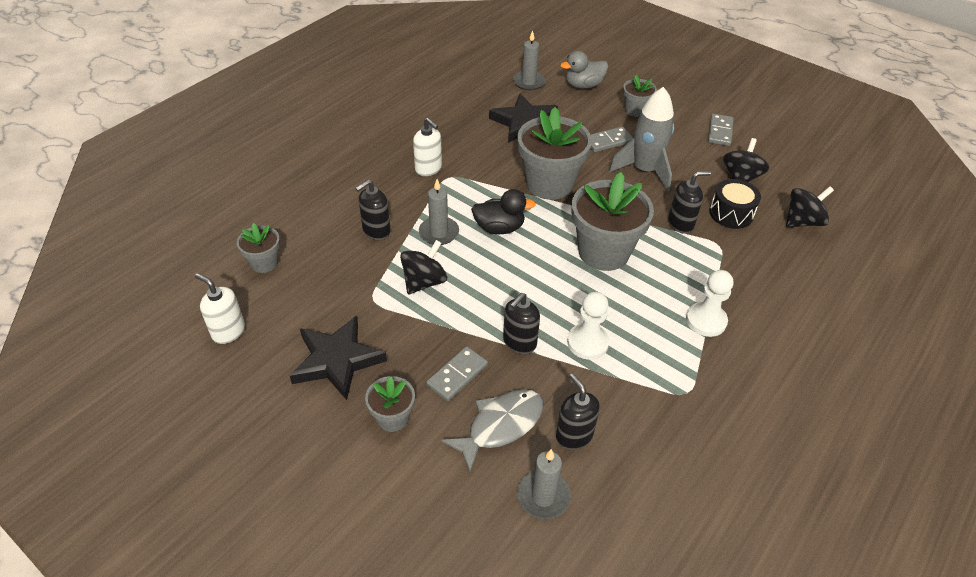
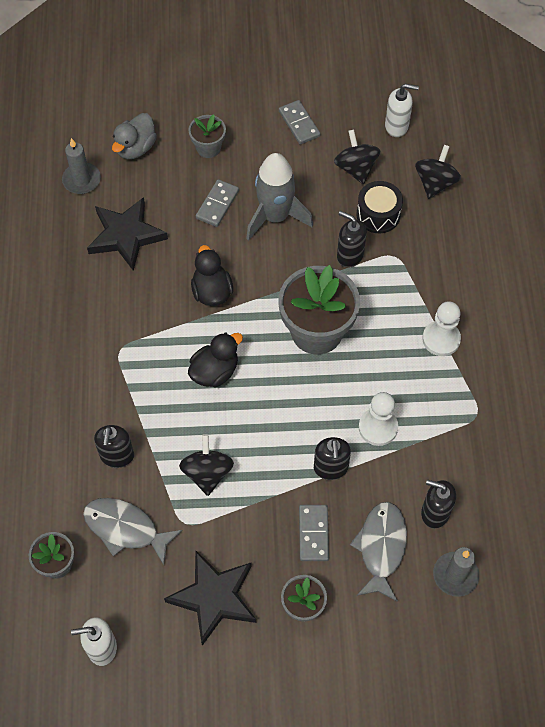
camera: 40 degrees left, 15 degrees up
(331, 275) = (126, 529): none -> grey fish
(428, 169) = (93, 354): white soap dispenser -> white soap dispenser (397, 126)
(439, 233) = (171, 416): grey candle -> none
(549, 184) = (212, 292): grey flower pot -> black duck
(681, 224) = (350, 255): black soap dispenser -> black soap dispenser turned 90 degrees counterclockwise

